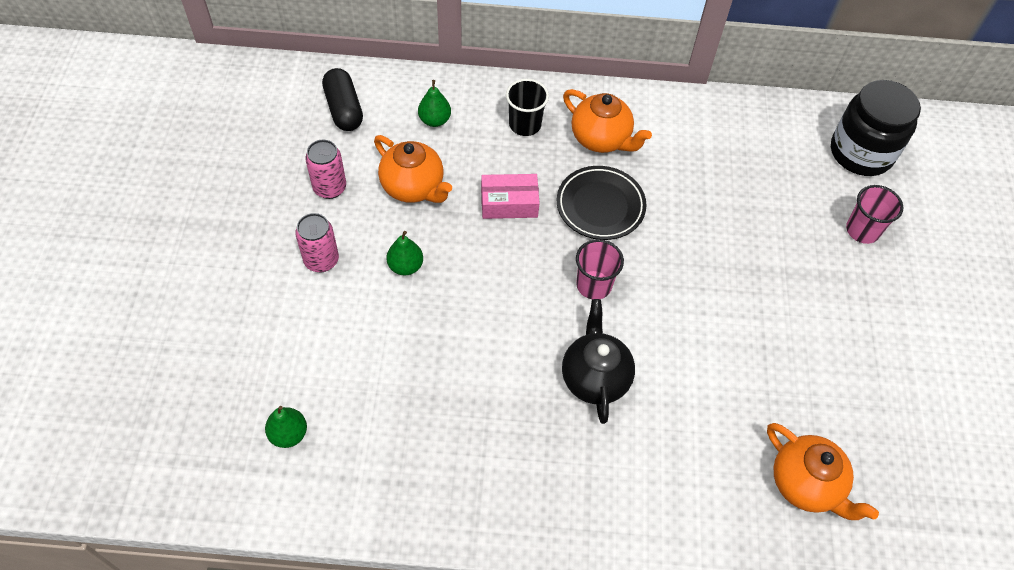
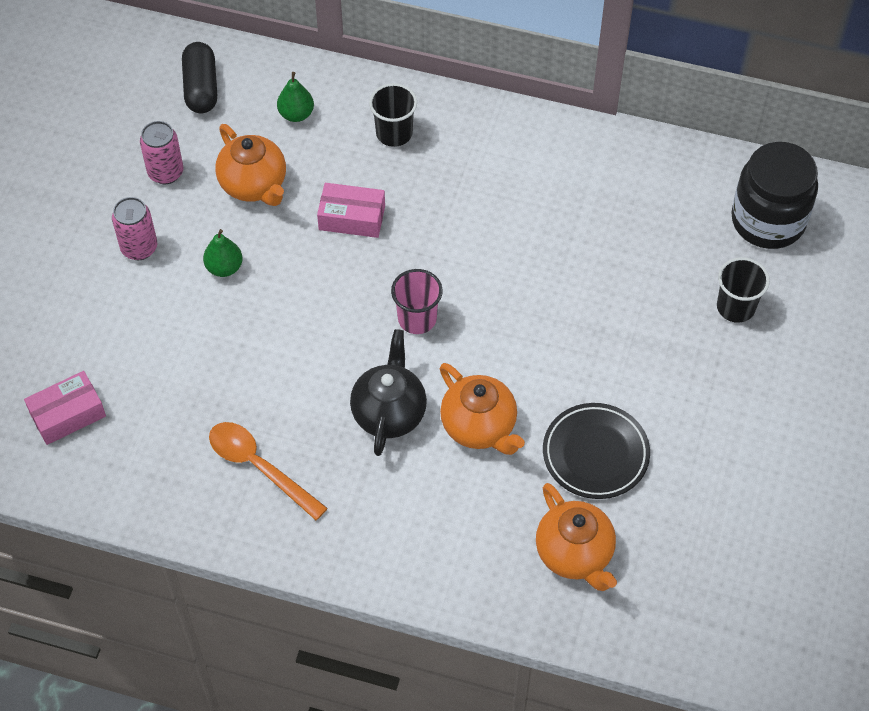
camera: 15 degrees right, 0 degrees up
(289, 434) = (68, 414): green pear -> pink box
(488, 453) = (259, 467): none -> orange spoon
(600, 206) = (450, 236): black plate -> black plate (595, 454)
(601, 139) = (474, 162): orange teapot -> orange teapot (479, 427)
(862, 230) = (735, 307): pink cup -> black cup

